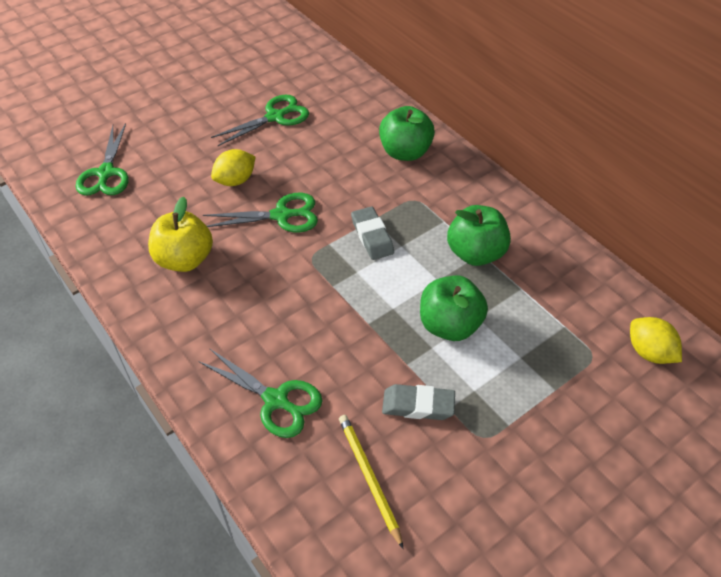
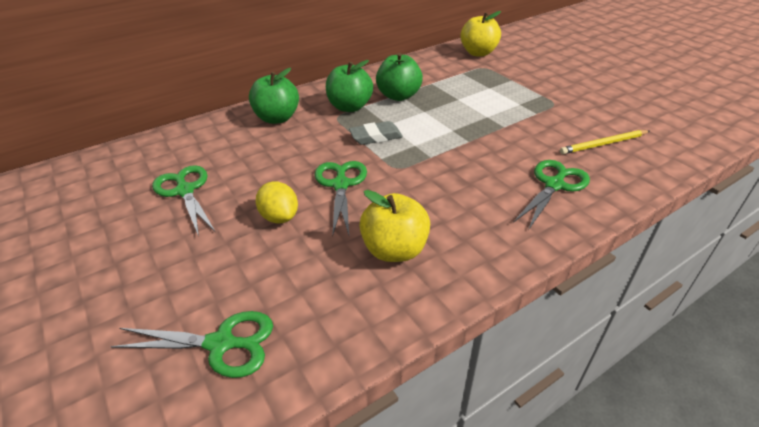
camera: 85 degrees left, 10 degrees down
(418, 405) = (538, 124): grey eraser -> none
(449, 325) = (466, 109): green apple -> green apple (350, 107)
(649, 352) = (478, 53): yellow lemon -> yellow apple

